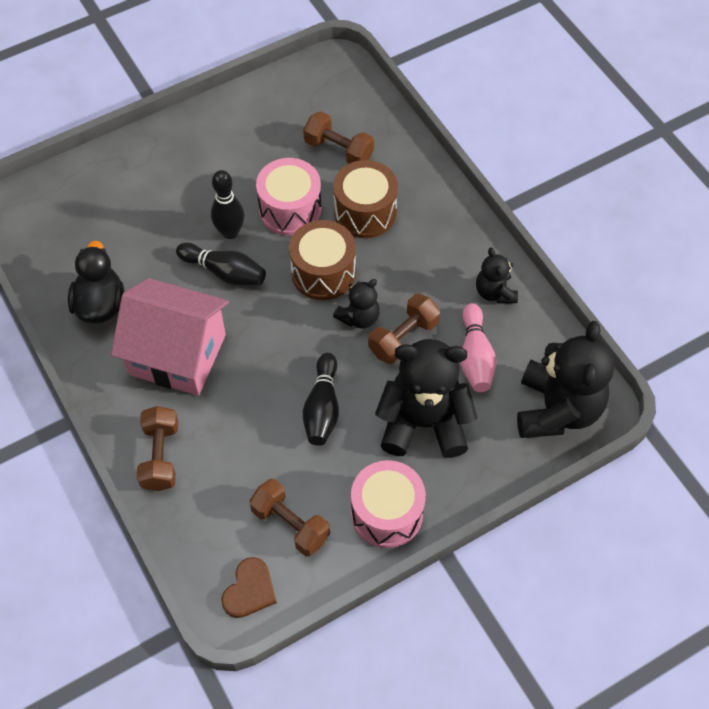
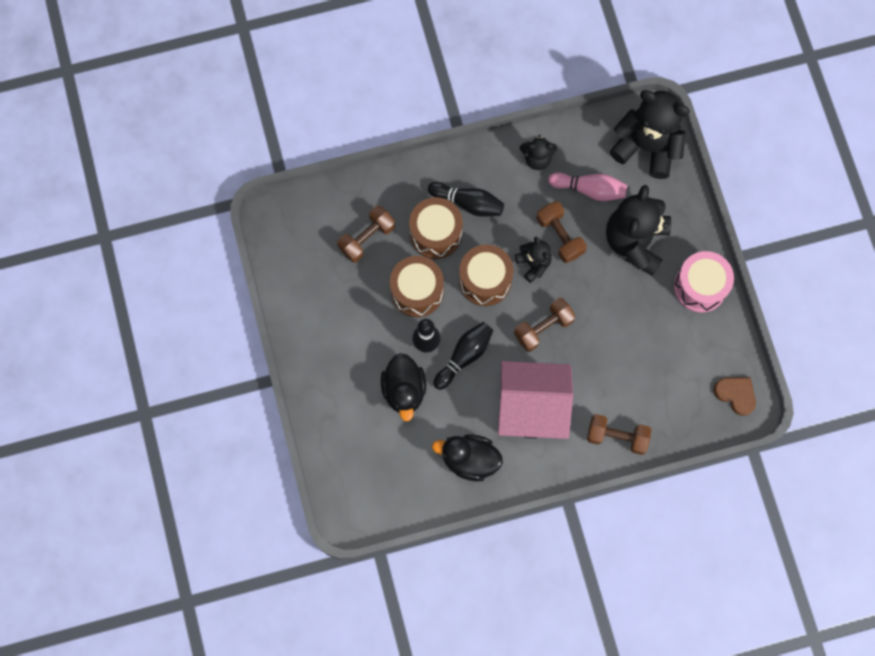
camera: 75 degrees left, 15 degrees up
(170, 223) = (404, 390): none -> black duck
(178, 354) = (532, 407): pink house -> pink house turned 60 degrees clockwise
(290, 210) = (417, 291): pink drum -> brown drum
(290, 524) = (693, 355): brown dumbbell -> brown dumbbell (543, 328)
(322, 408) = (605, 310): black bowling pin -> black bowling pin (468, 203)

